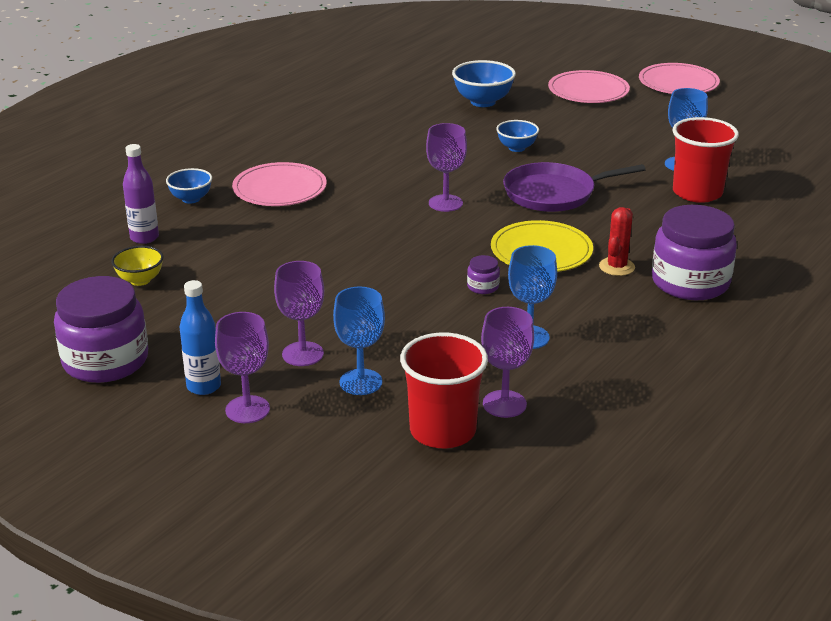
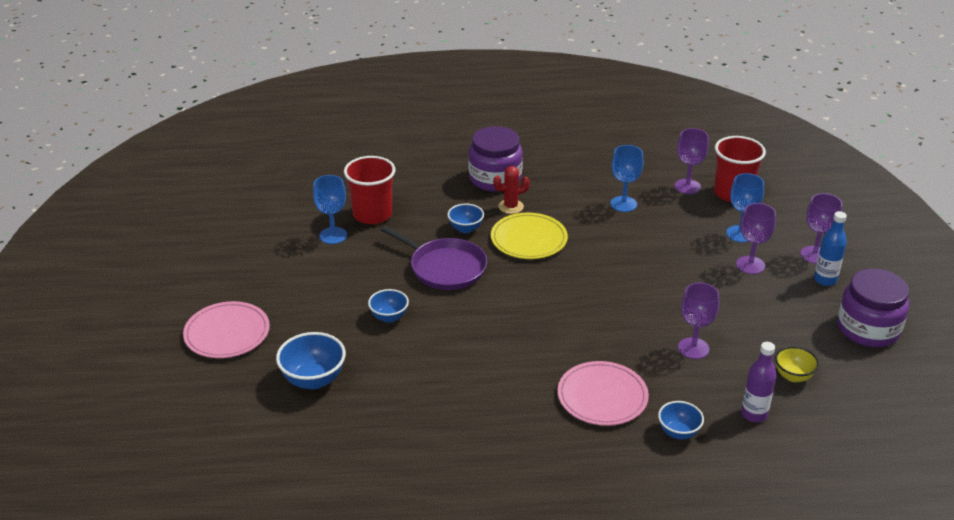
camera: 130 degrees left, 5 degrees up
(445, 203) = (518, 305): purple goblet -> purple goblet (693, 348)
(483, 287) = (598, 240): purple jar -> none
(607, 227) = (465, 229): none -> blue bowl
(678, 83) = (160, 294): pink plate -> none

